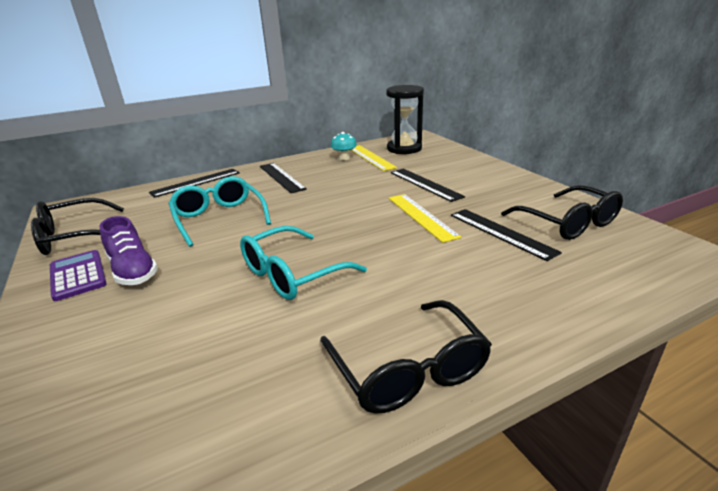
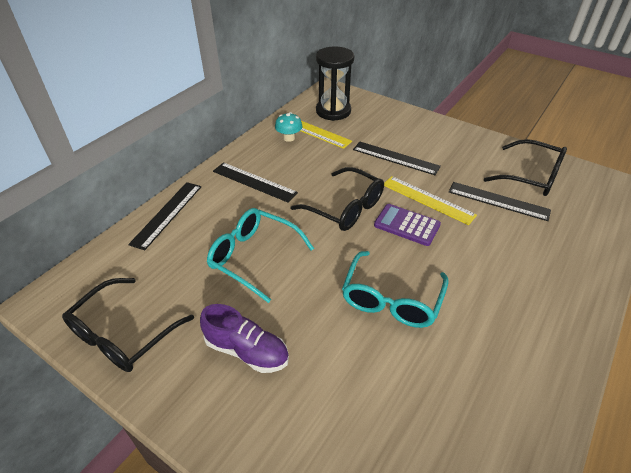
camera: 30 degrees left, 15 degrees up
(78, 275) = (197, 379): purple calculator -> purple calculator (407, 225)
(408, 370) = (549, 352): black glasses -> black glasses (345, 208)

